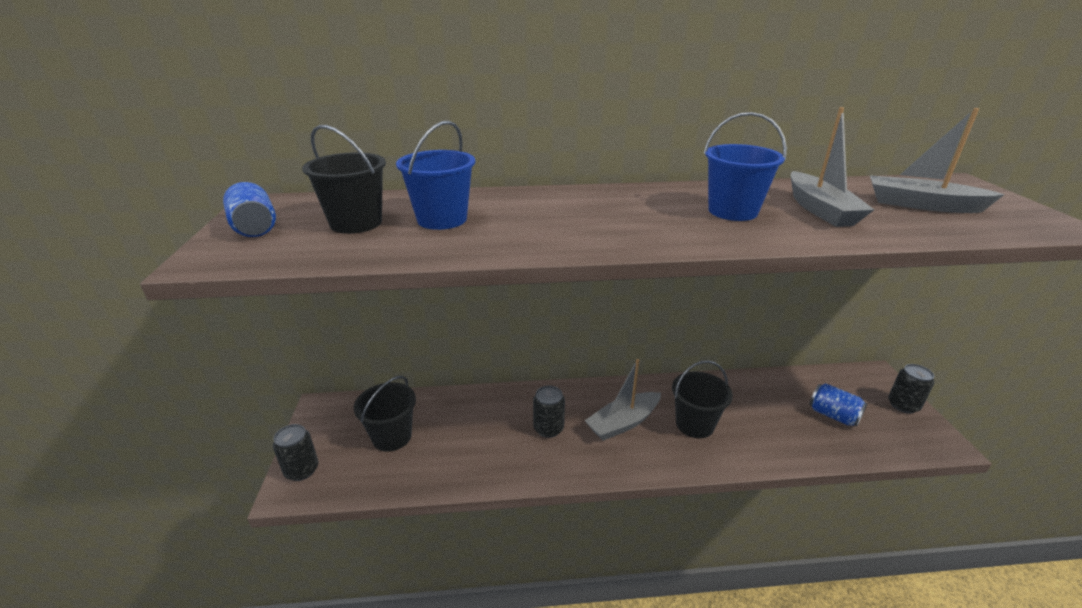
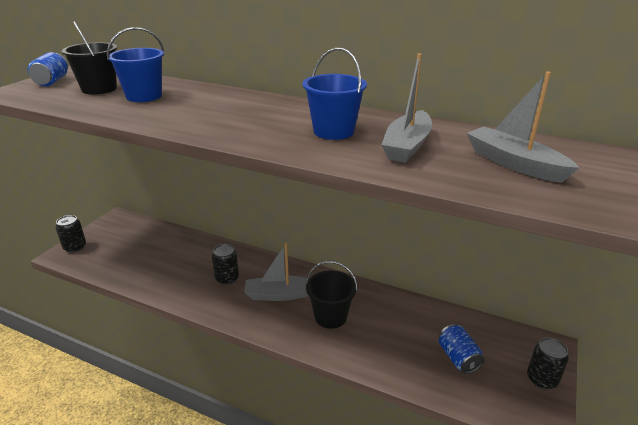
camera: 30 degrees right, 0 degrees up
(392, 437) = (135, 247): black bucket -> none

